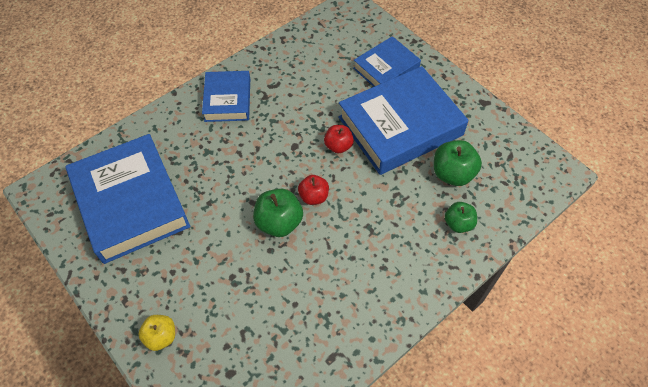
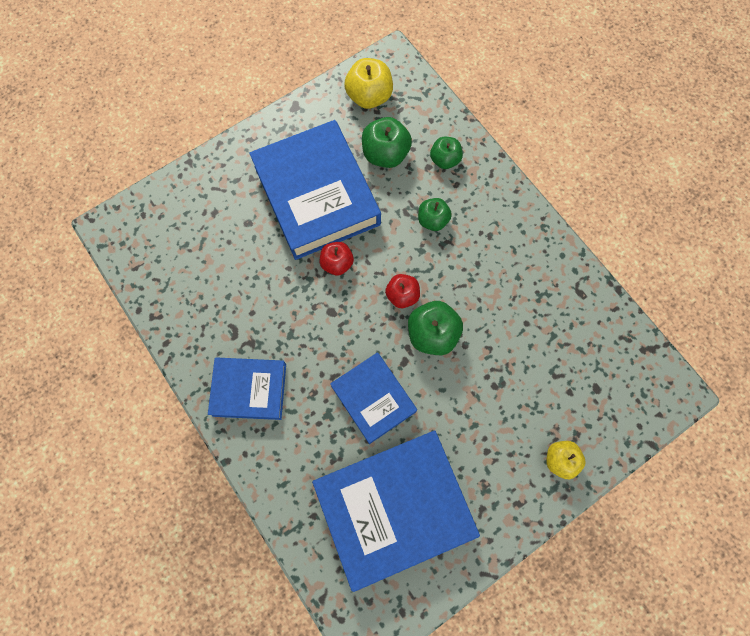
camera: 85 degrees left, 15 degrees up
(386, 68) = (228, 198): blue book -> blue book (373, 399)
(391, 217) = (432, 220): none -> green apple
(511, 156) = (369, 97): none -> yellow apple

